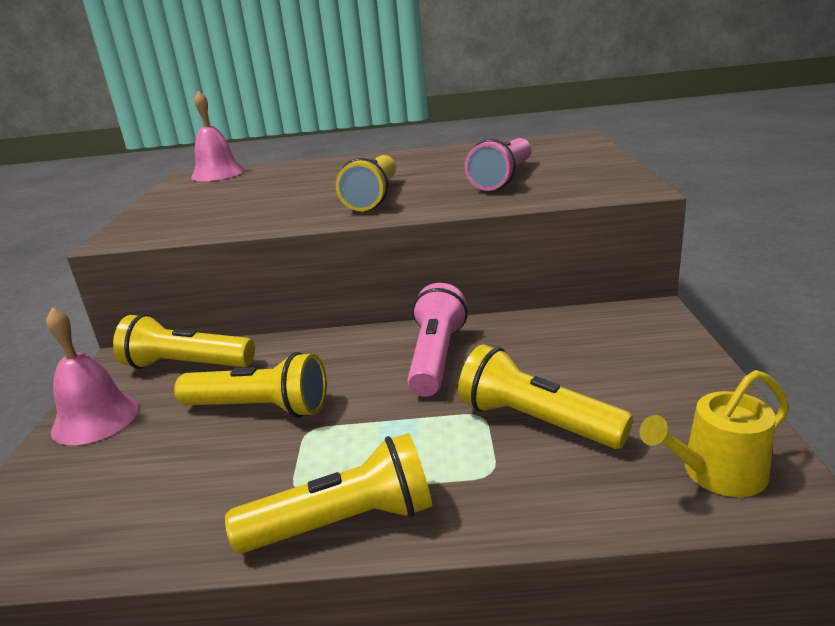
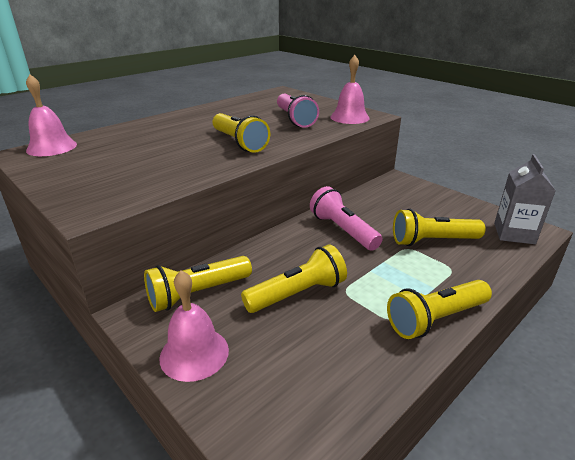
camera: 45 degrees left, 5 degrees up
(344, 522) = (436, 319): yellow flashlight -> yellow flashlight turned 150 degrees counterclockwise
(589, 186) = (349, 117): none -> pink bell
(717, 473) = (514, 233): yellow watering can -> grey carton

